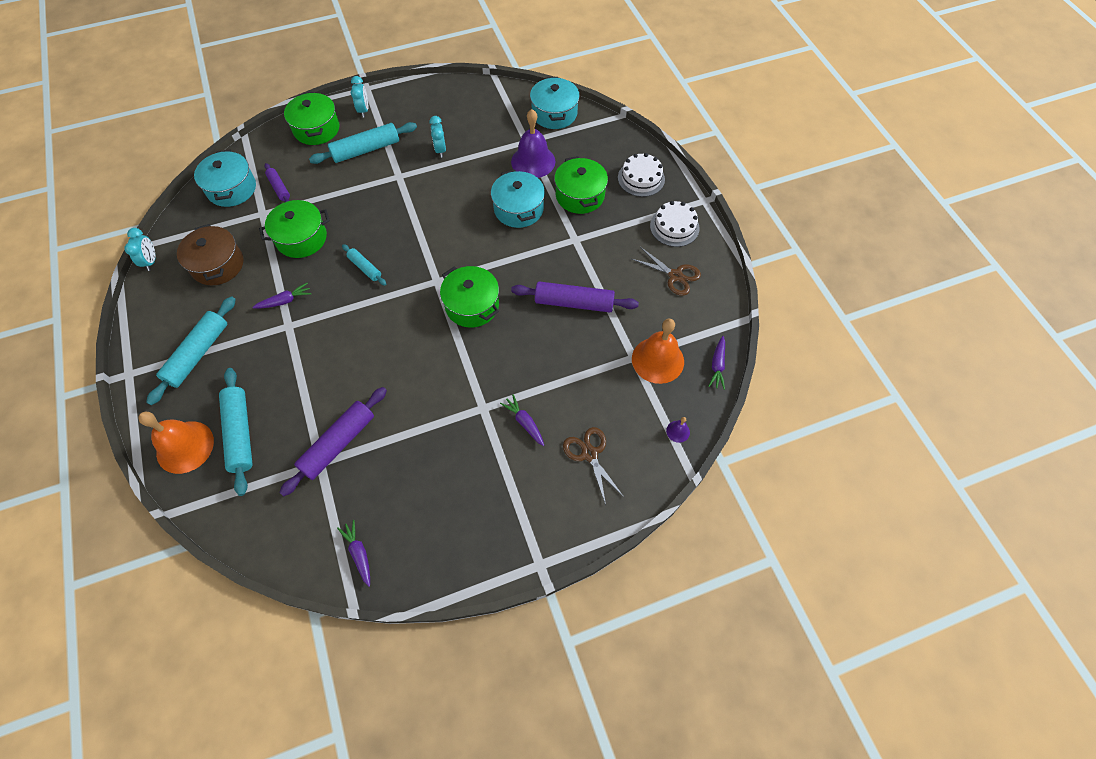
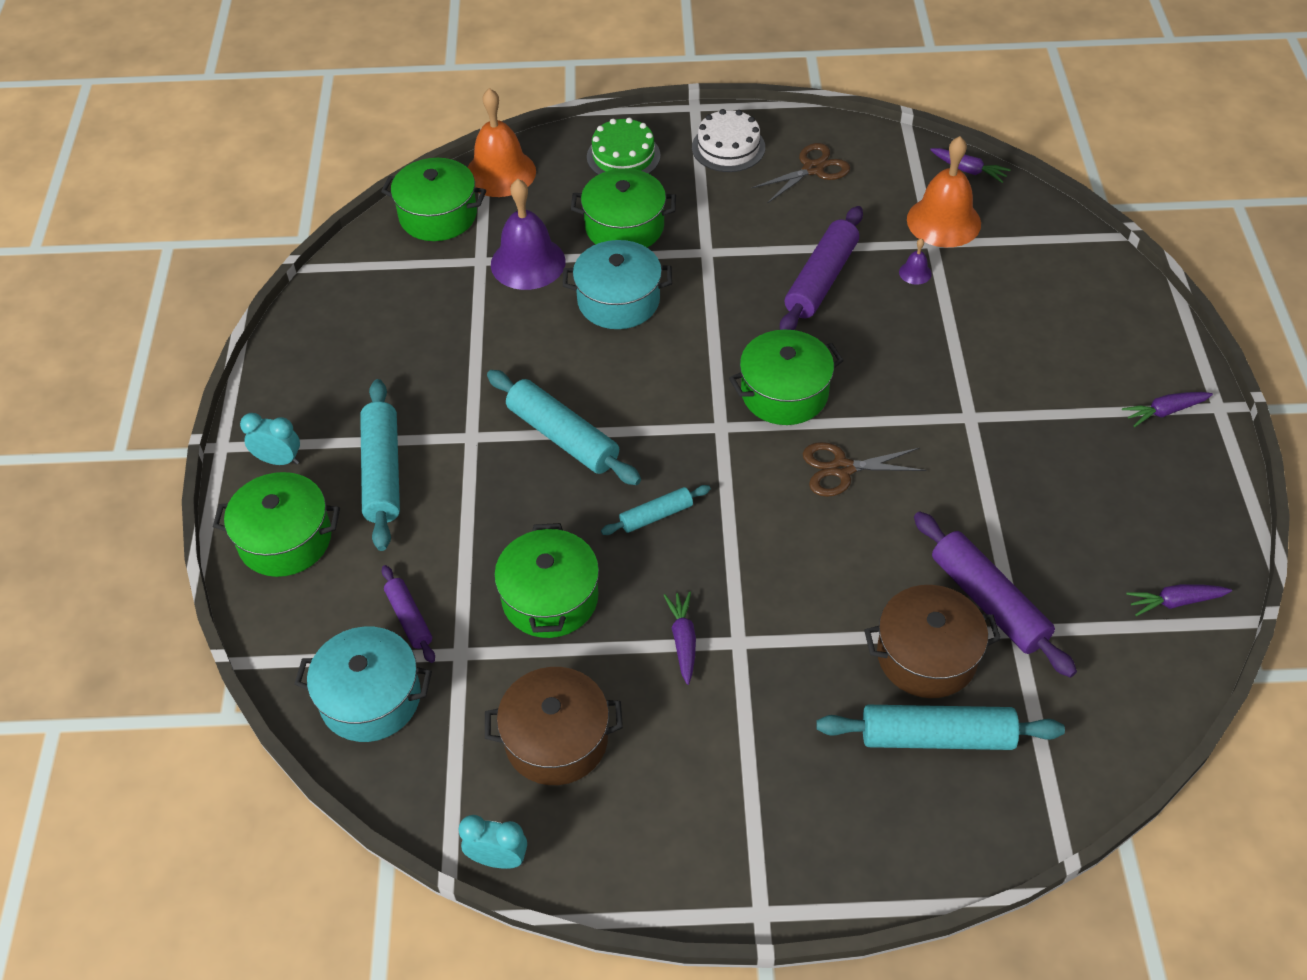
camera: 70 degrees left, 10 degrees down
(185, 447) = (943, 824): orange bell -> orange bell (500, 173)
(198, 354) = (754, 789): turquoise rolling pin -> turquoise rolling pin (563, 437)
(279, 188) = (409, 618): purple rolling pin -> purple rolling pin turned 75 degrees clockwise
(294, 418) = (926, 656): none -> brown pot
(440, 150) = (440, 370): turquoise clock -> none
(524, 422) = (1005, 376): purple carrot -> purple carrot (1164, 411)
(554, 113) = (438, 215): turquoise pot -> green pot
(589, 454) = (1069, 321): brown scissors -> brown scissors (842, 469)
(641, 178) = (623, 156): white cake -> green cake
(678, 431) = (1055, 231): purple bell -> purple bell (915, 273)

